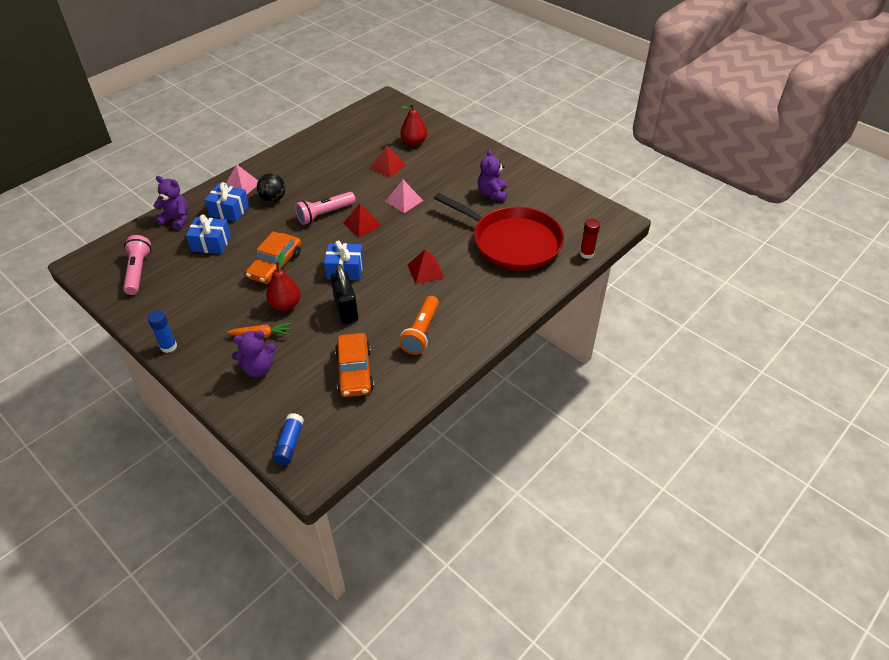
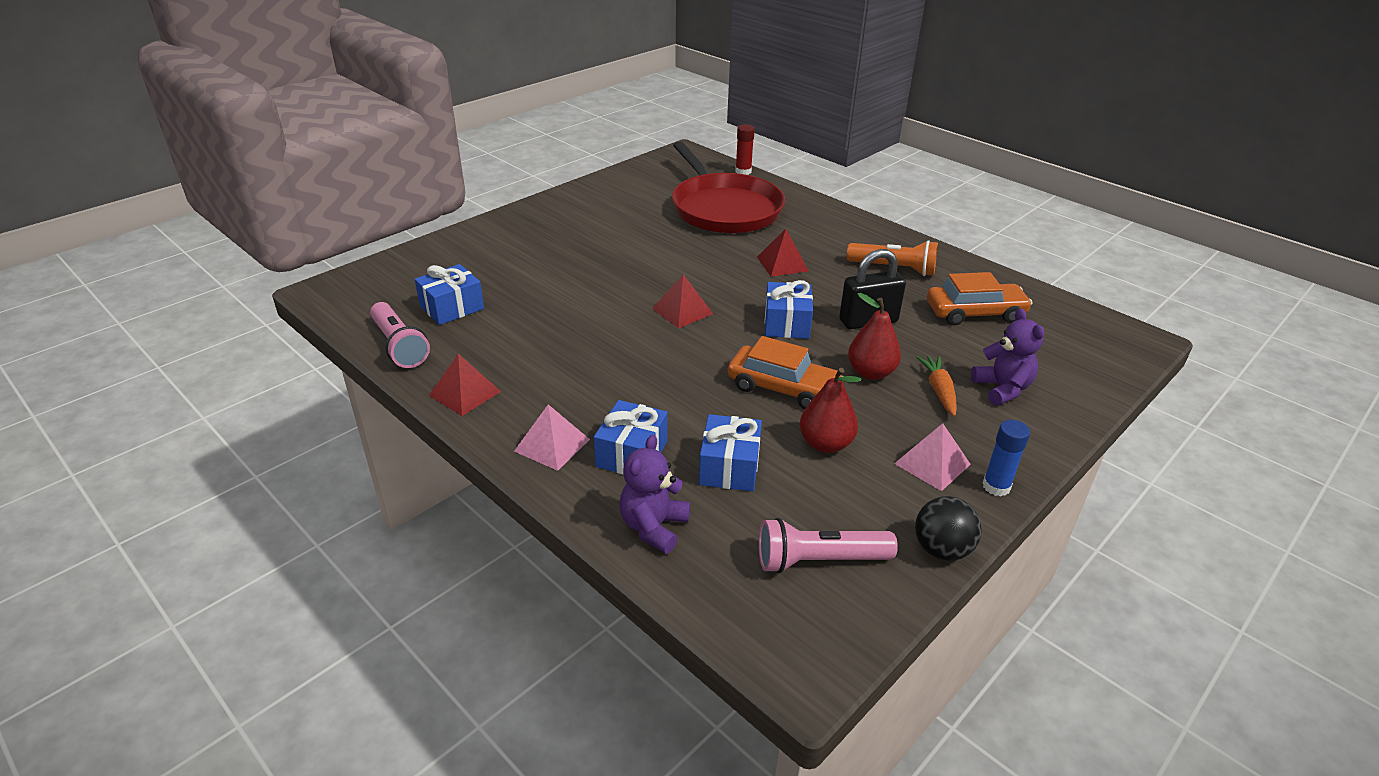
camera: 90 degrees left, 10 degrees down
(273, 199) = (603, 402): black ball -> black ball (941, 549)
(289, 444) = (1110, 355): blue glue stick -> none
(325, 214) = (654, 345): pink flashlight -> pink flashlight (399, 346)
(368, 140) = (452, 308): none -> blue gift
(388, 166) = (536, 290): red pyramid -> red pyramid (465, 393)
(404, 201) = (629, 277): pink pyramid -> pink pyramid (932, 464)
(414, 142) = (476, 267): red pear -> red pear (825, 444)
(492, 194) = (623, 215): purple teddy bear -> none
(512, 242) = (724, 208): red pan -> red pan turned 120 degrees clockwise

